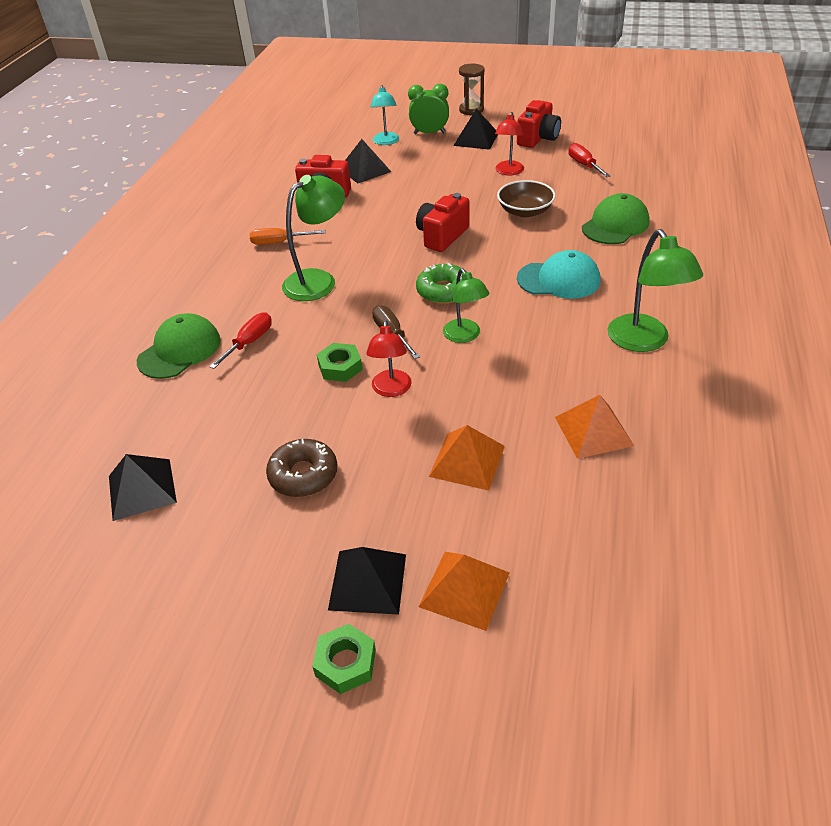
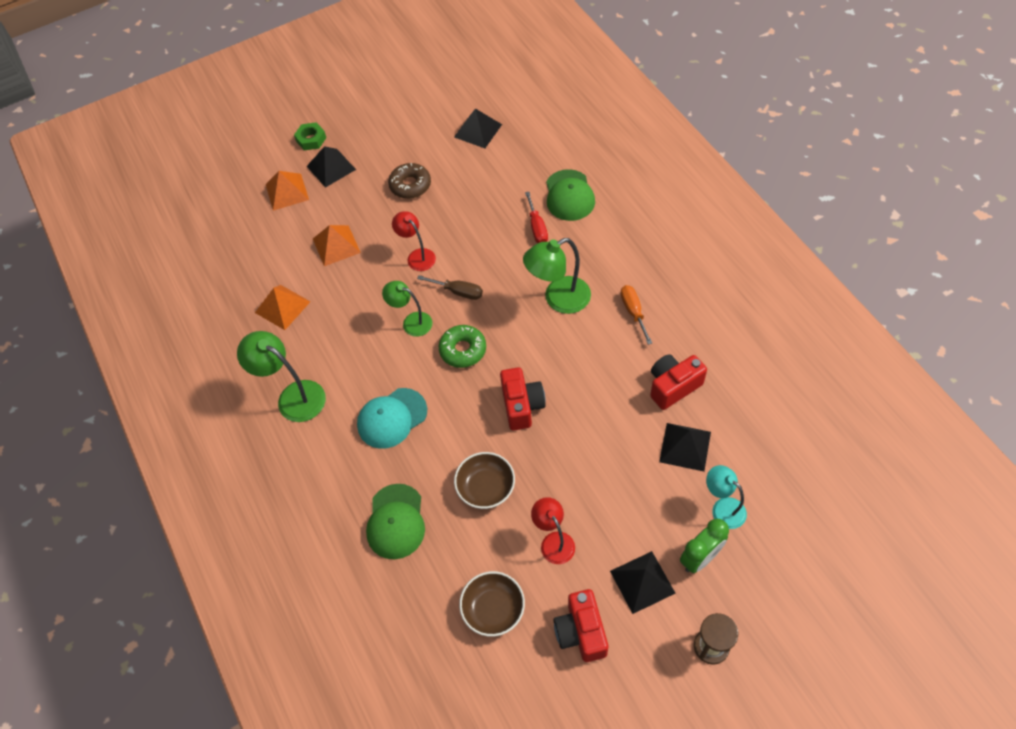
camera: 140 degrees right, 15 degrees up
(279, 242) = (633, 312): orange screwdriver -> orange screwdriver turned 60 degrees counterclockwise
(318, 280) = (558, 299): green lamp -> green lamp turned 60 degrees clockwise
(340, 367) = (463, 249): green nut -> none
(584, 165) = (493, 609): red screwdriver -> brown bowl

